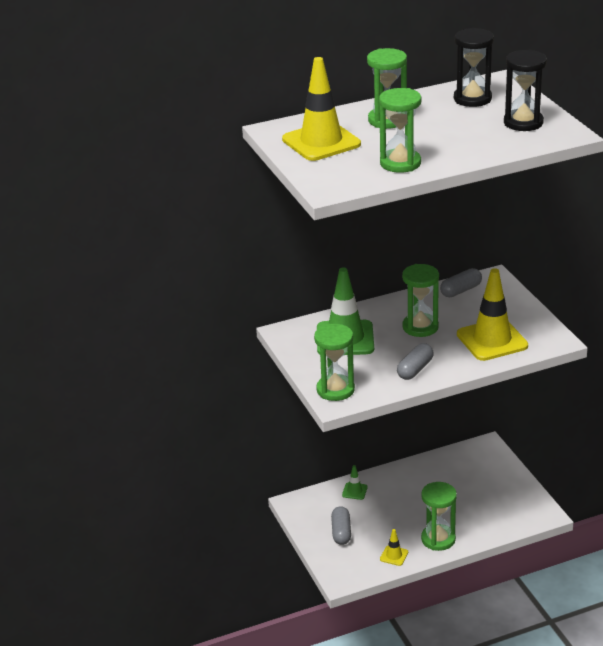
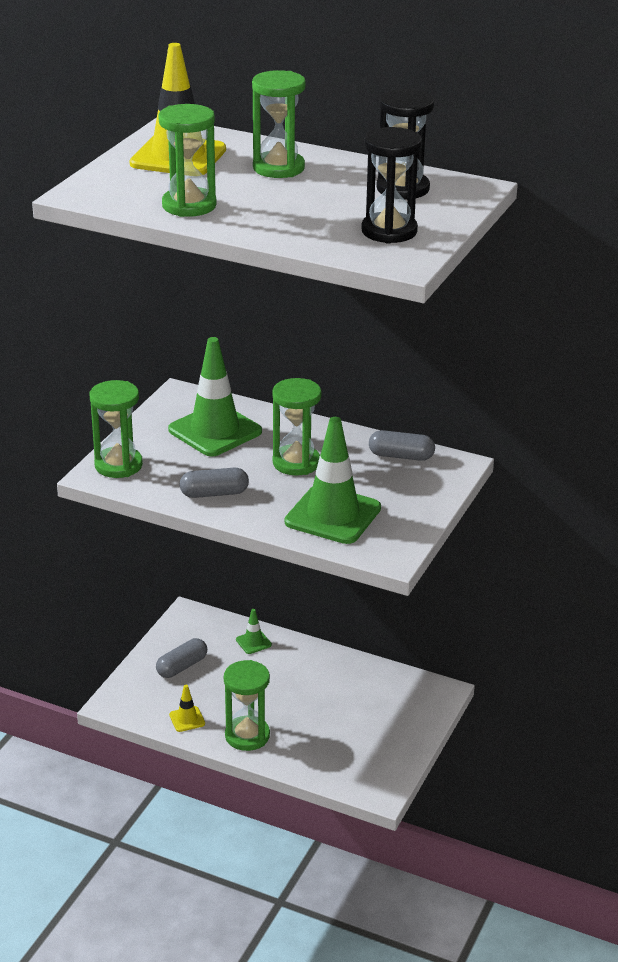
camera: 45 degrees right, 0 degrees up
(492, 340) = (333, 515): yellow traffic cone -> green traffic cone

